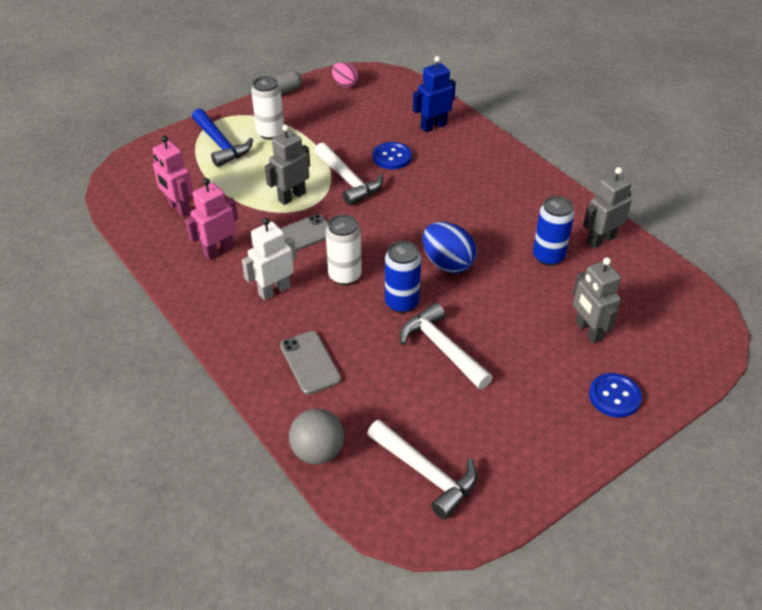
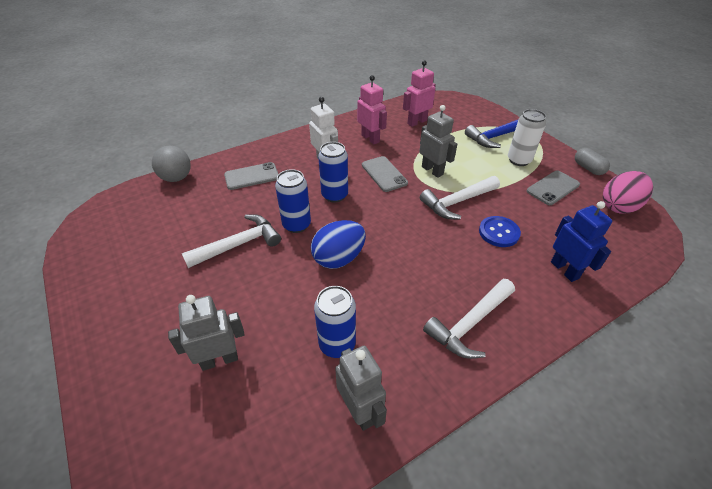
camera: 95 degrees right, 0 degrees up
(319, 117) = (553, 188): none -> grey phone
(345, 84) = (619, 206): pink egg -> pink egg, size x1.57
(345, 275) = (334, 195): white can -> blue can
(426, 473) = (130, 225): white hammer -> white hammer (469, 324)
(614, 396) = (129, 363): blue button -> none

